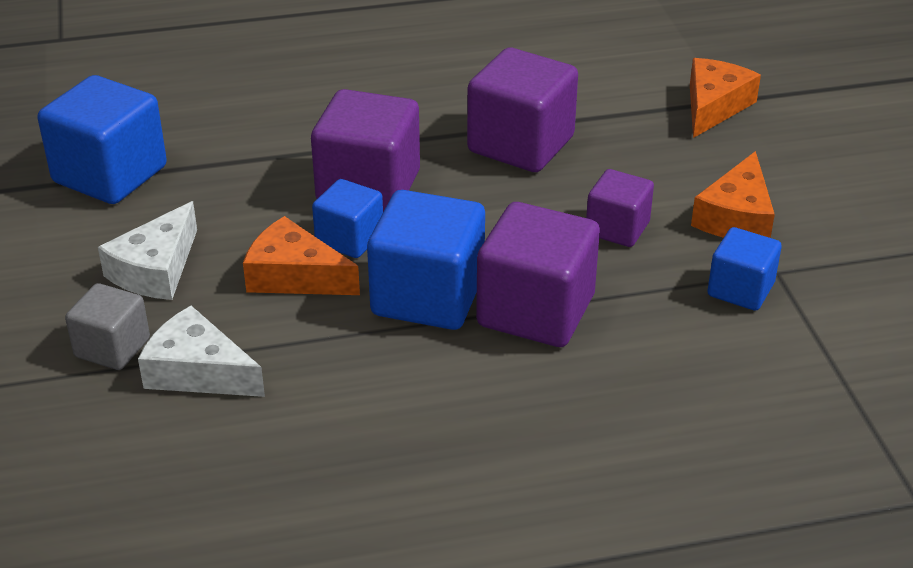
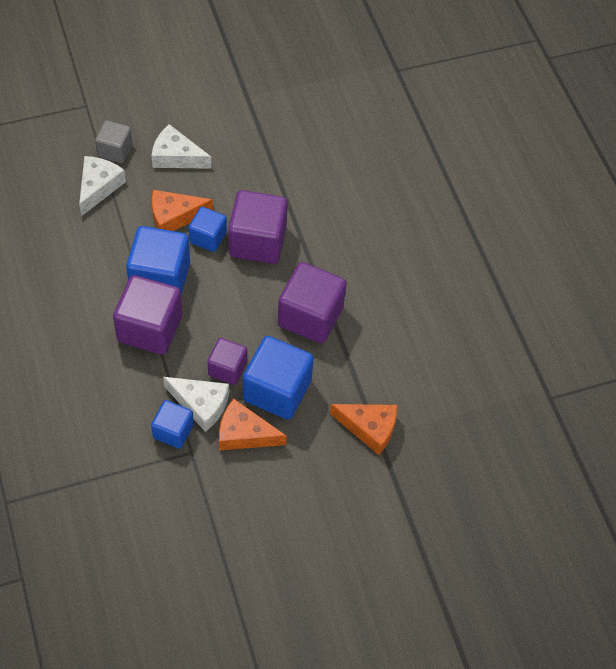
camera: 80 degrees right, 20 degrees up
(110, 174) = (258, 121): blue cube -> blue cube (277, 390)
(294, 276) = (174, 216): orange cheese -> orange cheese turned 120 degrees counterclockwise
(687, 258) = (201, 404): none -> white cheese

